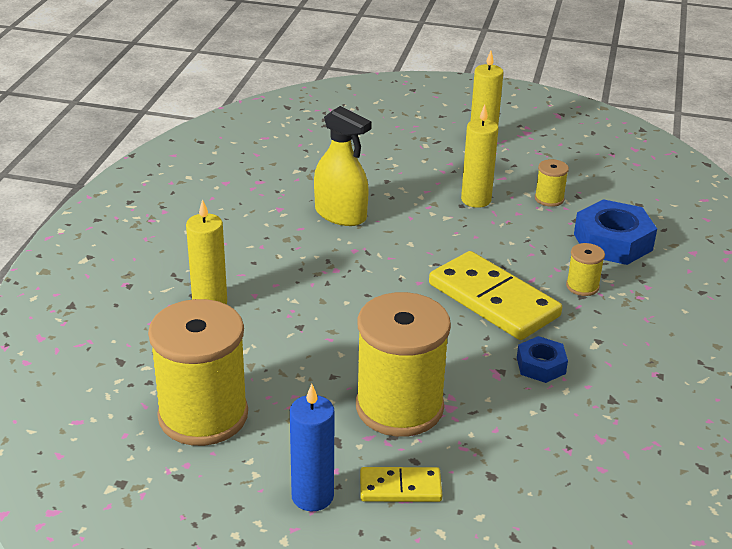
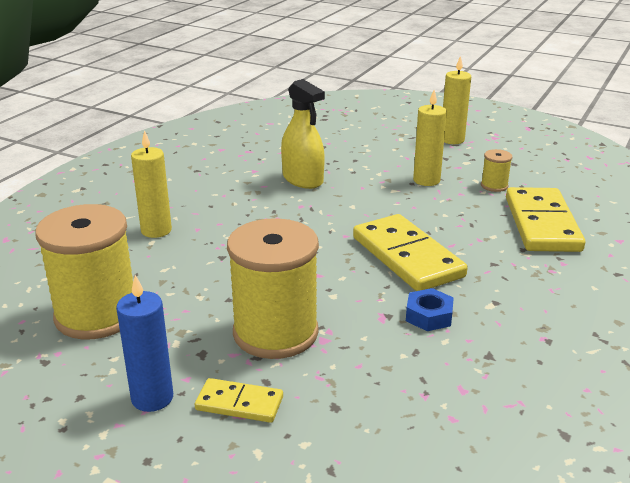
camera: 15 degrees right, 5 degrees down
(582, 286) = (497, 255): yellow spool -> none
(612, 242) = (541, 224): blue nut -> yellow domino

